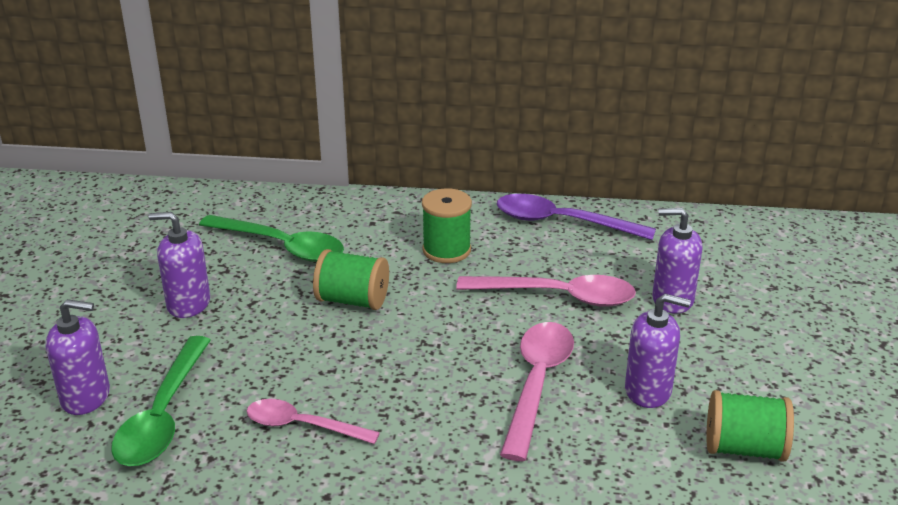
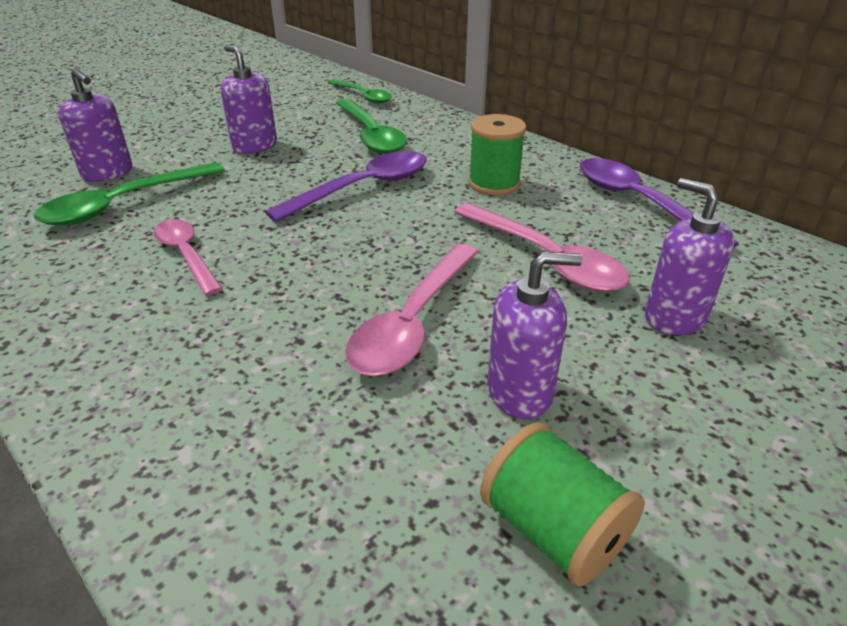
camera: 40 degrees right, 5 degrees up
(207, 205) = (363, 96): none -> green spoon
(352, 300) = (363, 188): green spool -> purple spoon
(537, 384) = (413, 322): pink spoon -> pink spoon turned 150 degrees clockwise
(648, 390) = (520, 391): purple soap dispenser -> purple soap dispenser turned 60 degrees counterclockwise

